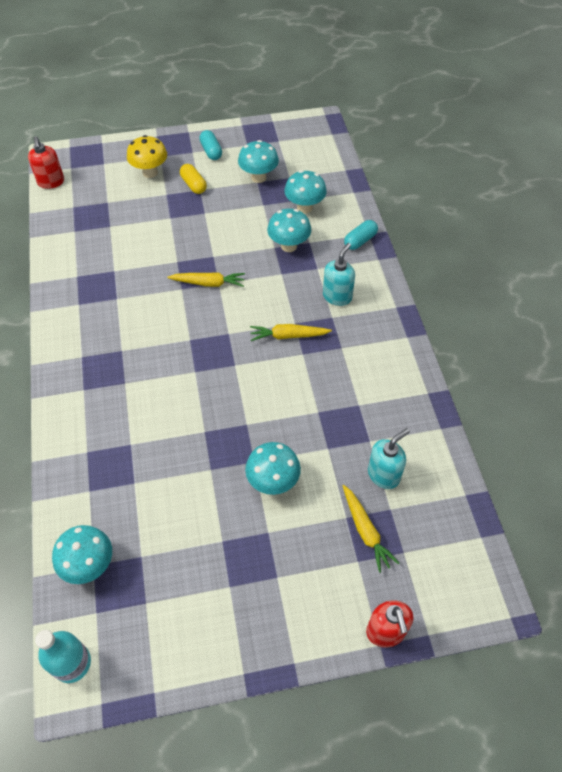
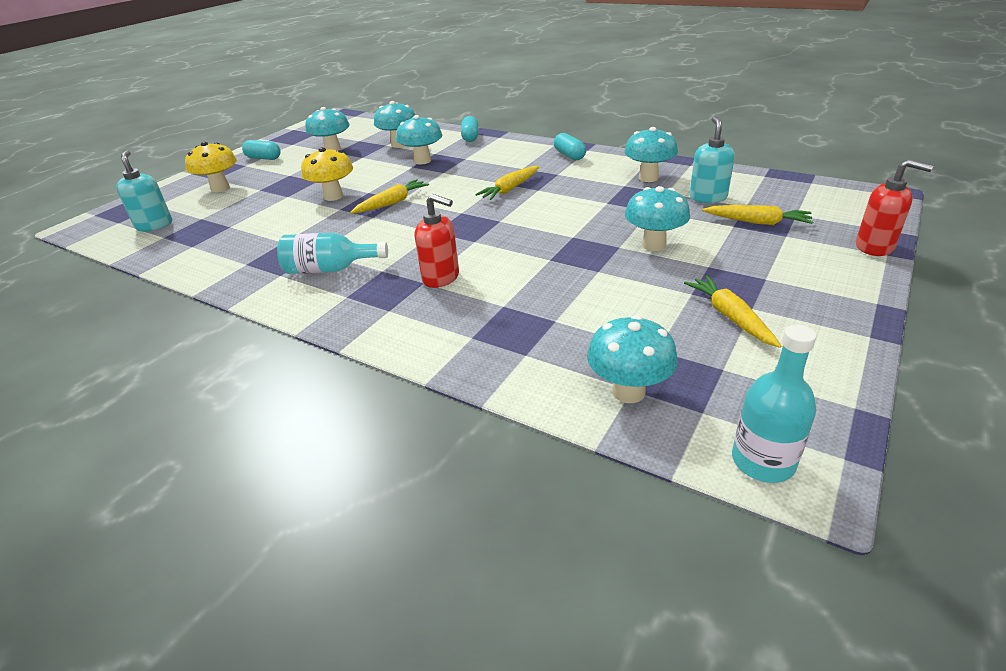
camera: 45 degrees left, 20 degrees down
(51, 182) = (107, 238): red soap dispenser -> red soap dispenser (441, 278)
(102, 323) = (329, 269): none -> turquoise bottle
(190, 243) = (333, 196): none -> yellow mushroom
(193, 185) = (278, 175): yellow capsule -> none
(208, 579) = (730, 317): none -> yellow carrot
(337, 296) = (506, 160): turquoise soap dispenser -> turquoise soap dispenser (154, 225)
(383, 332) = (569, 155): none -> turquoise capsule
(387, 413) = (648, 178): none -> turquoise mushroom

